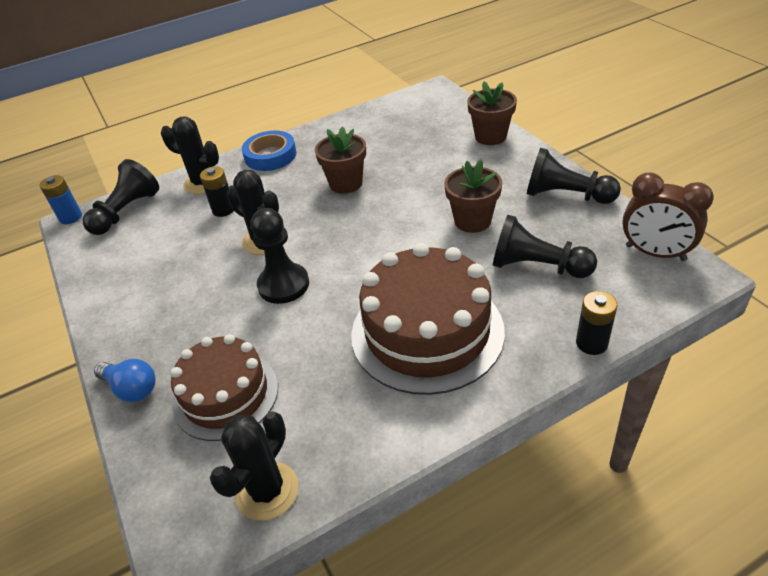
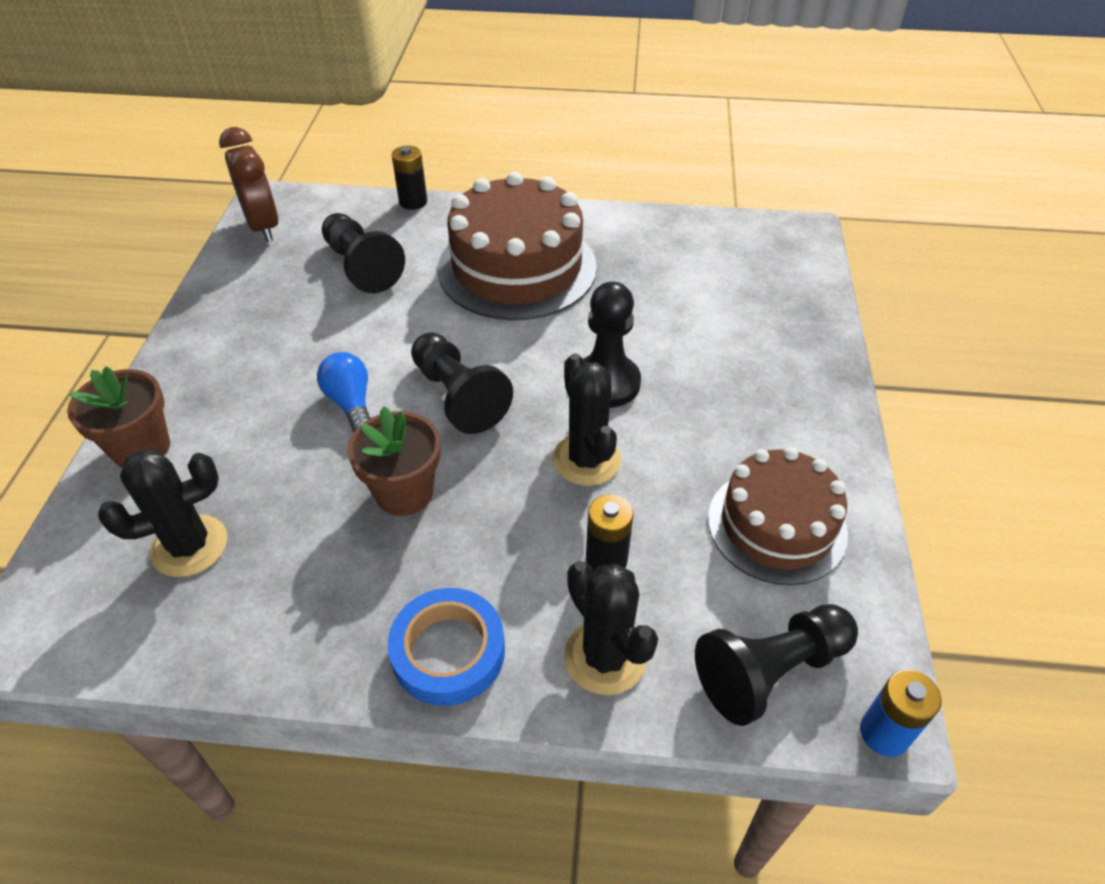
camera: 150 degrees left, 5 degrees up
(132, 388) = (820, 358): blue light bulb -> blue light bulb (351, 403)
(226, 395) = (728, 308): brown cake -> brown cake (776, 525)
(267, 491) = (727, 234): black cactus -> black cactus (189, 546)
(472, 221) = (344, 341): brown flower pot -> none
(566, 195) = (224, 313): black pawn -> black pawn (458, 397)

